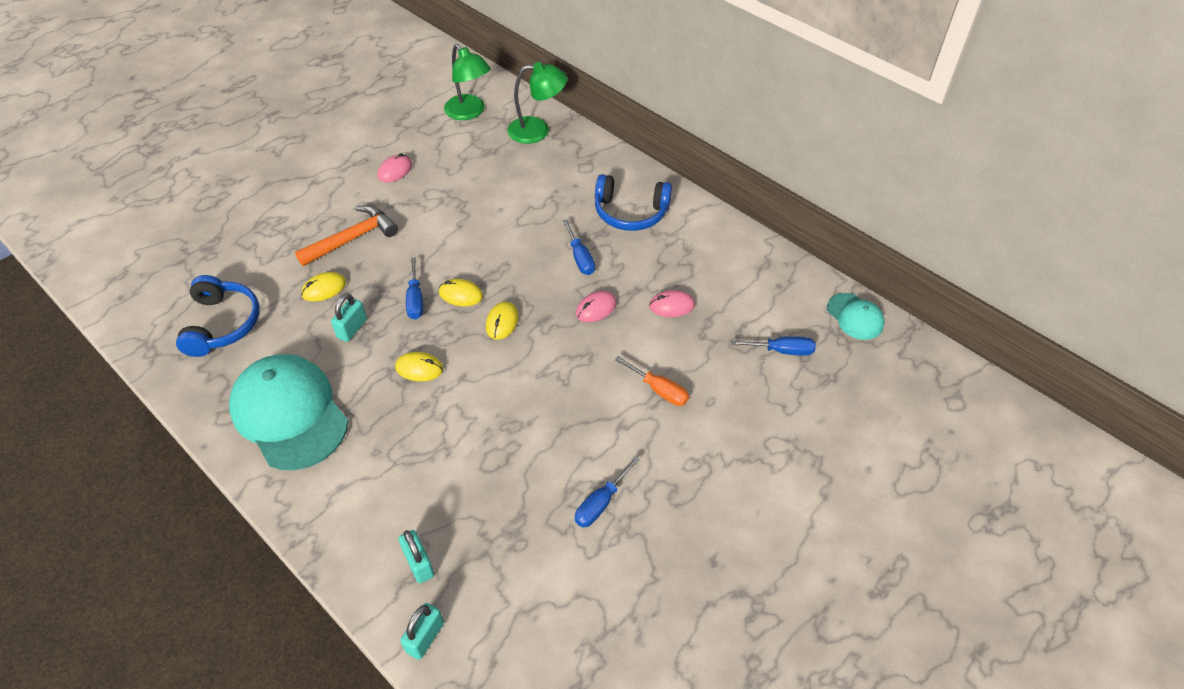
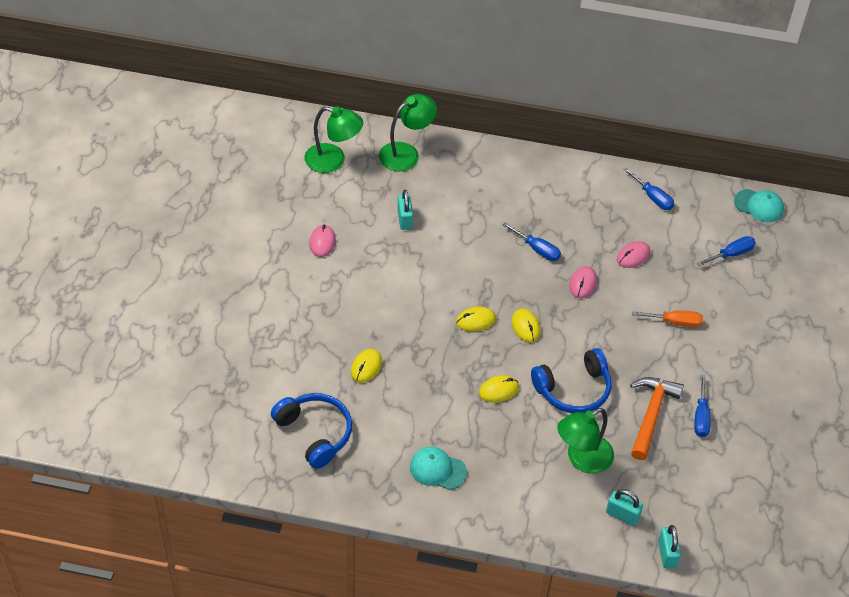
camera: 35 degrees left, 0 degrees up
(289, 414) = (437, 469): turquoise cap -> turquoise cap, size x0.49
(352, 238) = (347, 316): orange hammer -> orange hammer (651, 415)
(352, 328) = (420, 386): turquoise padlock -> turquoise padlock (404, 219)
(415, 300) = (445, 341): blue screwdriver -> blue screwdriver (653, 197)
(434, 480) = (582, 459): none -> green lamp
(630, 212) = (542, 194): blue headphones -> blue headphones (573, 389)

